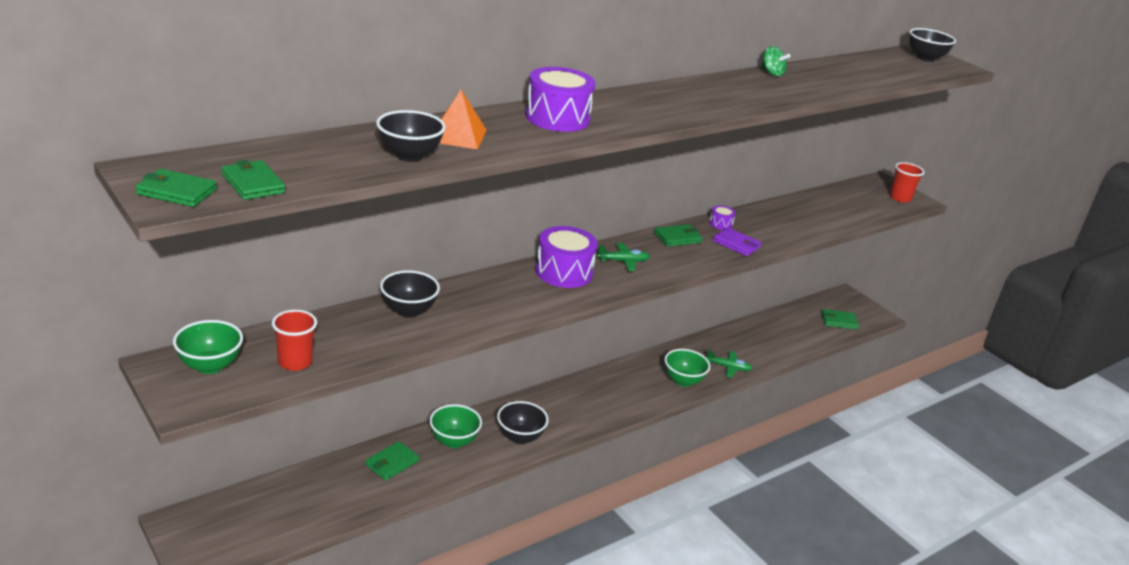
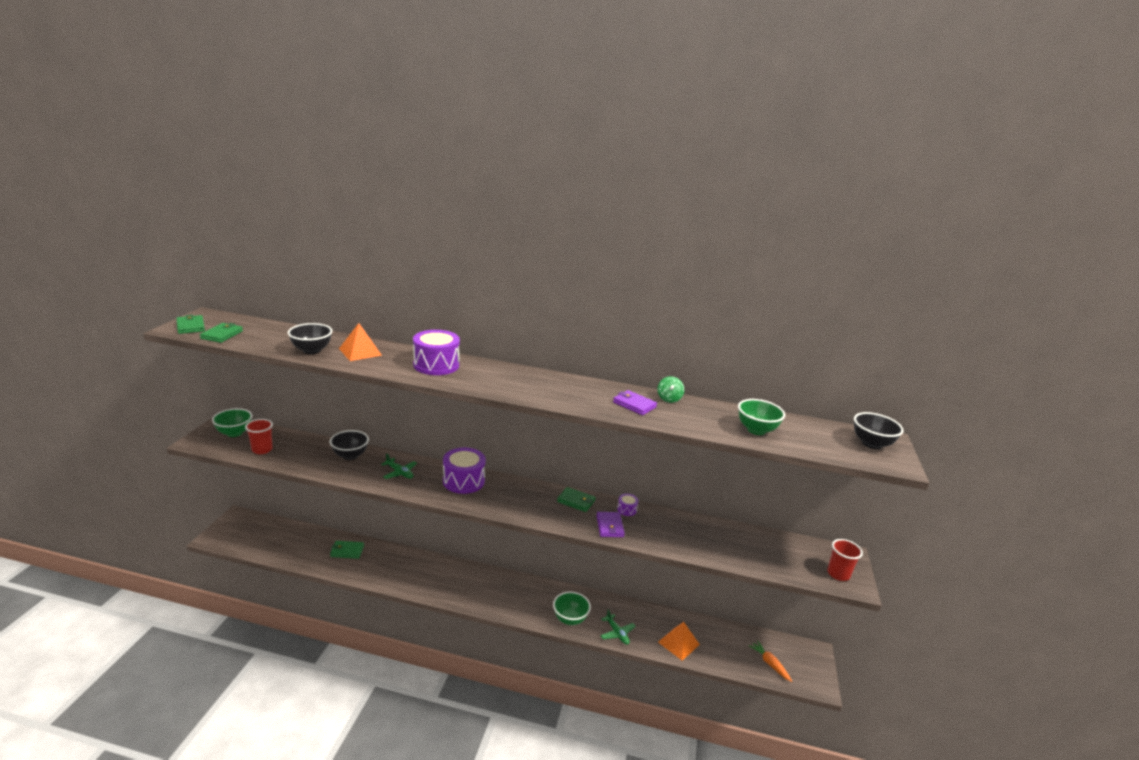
camera: 50 degrees right, 5 degrees down
(454, 441) = (390, 561): green bowl -> green bowl (756, 430)
(520, 437) = (422, 582): black bowl -> none
(623, 261) = (510, 494): green plane -> green plane (399, 473)
(767, 88) = (634, 405): none -> purple wallet
(773, 346) = (678, 643): none -> orange pyramid
(838, 321) = (770, 664): green wallet -> orange carrot

